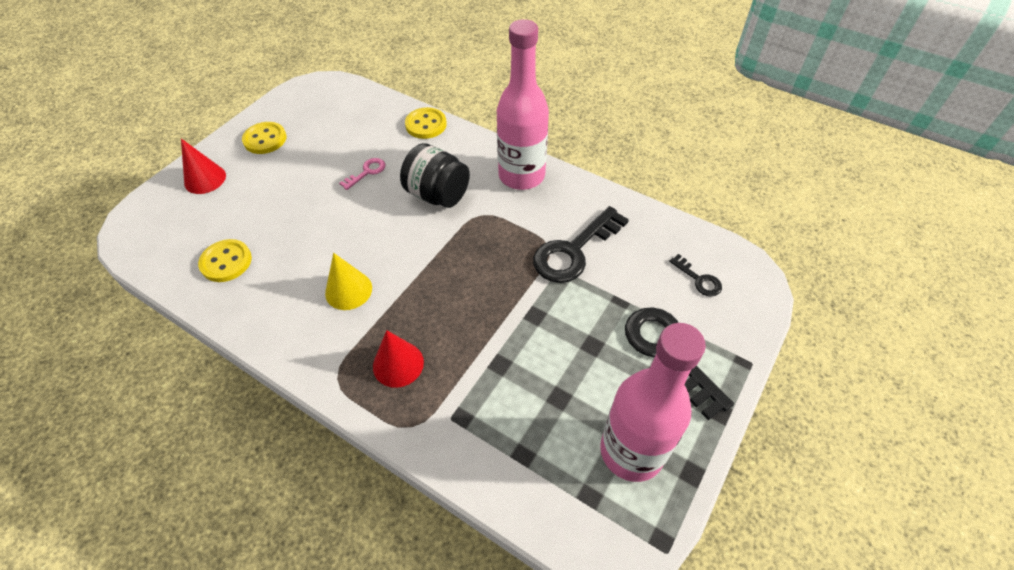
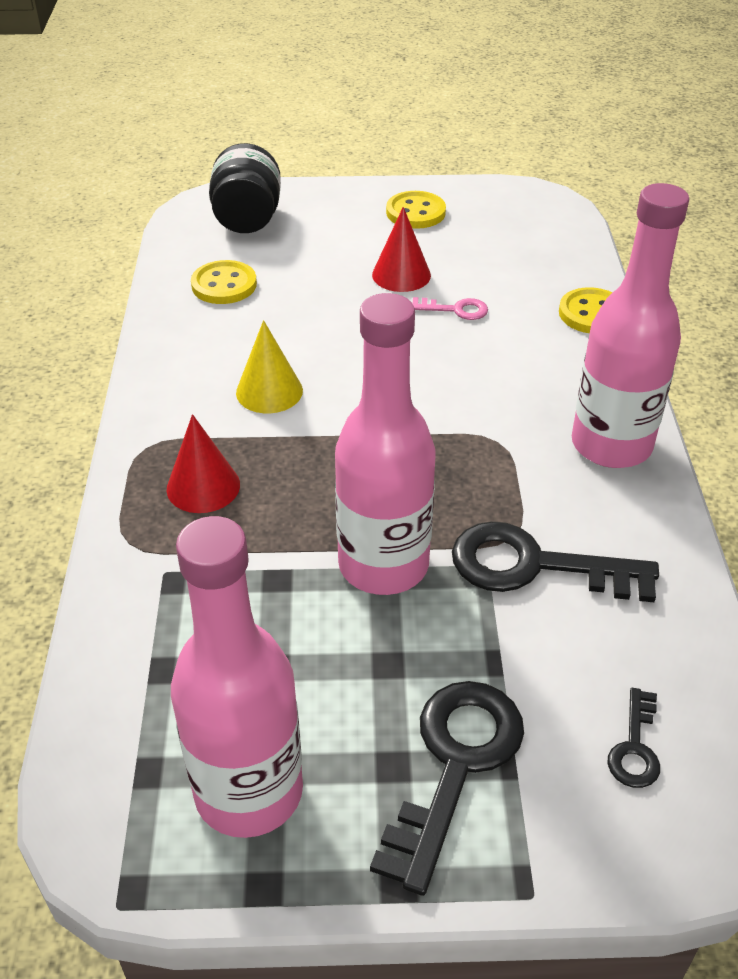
camera: 55 degrees right, 10 degrees down
(205, 179) = (315, 208): red cone -> red cone (401, 275)
(437, 195) = (487, 385): black jar -> black jar (247, 219)
(526, 311) = (383, 565): none -> pink bottle

